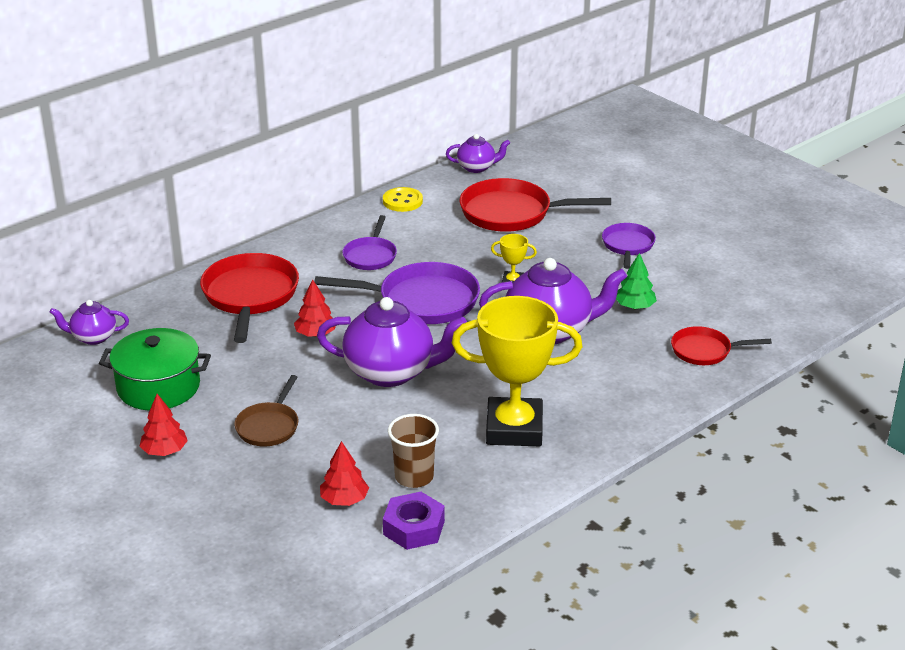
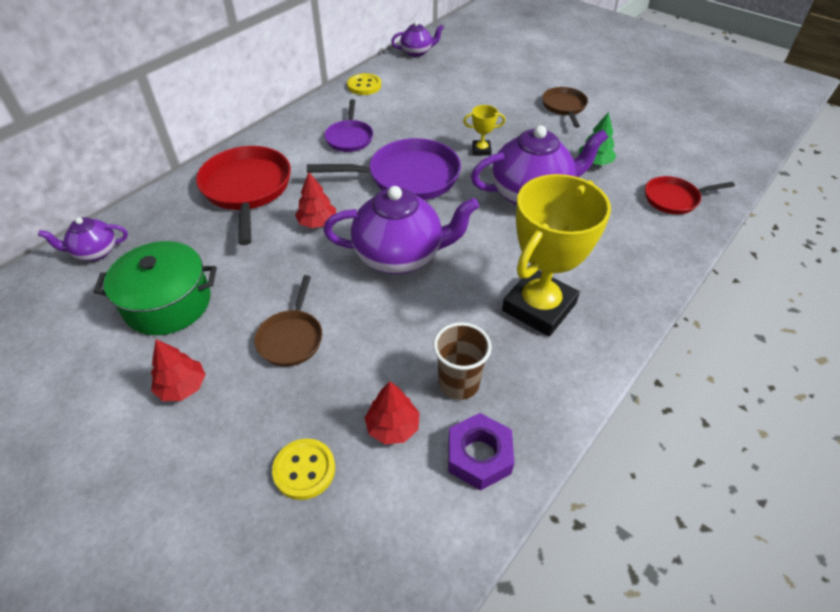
camera: 10 degrees left, 15 degrees up
(260, 518) = (304, 470): none -> yellow button
(512, 213) = (458, 88): red pan -> none
(514, 429) = (539, 307): yellow trophy -> yellow trophy turned 45 degrees counterclockwise
(628, 246) = (564, 107): purple pan -> brown pan

